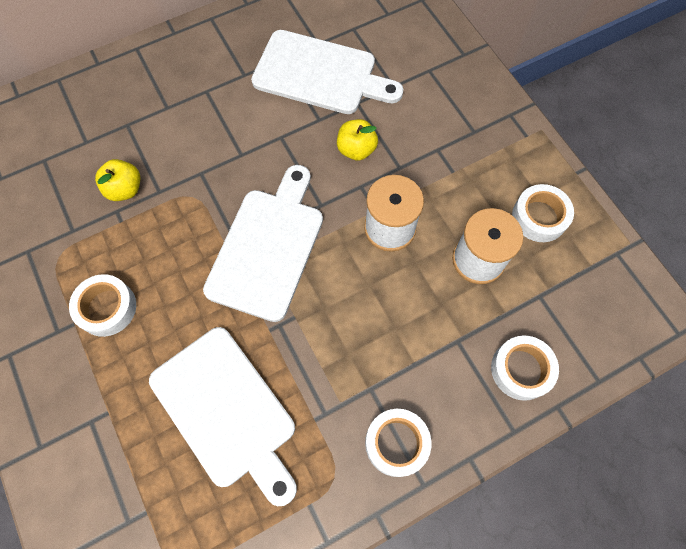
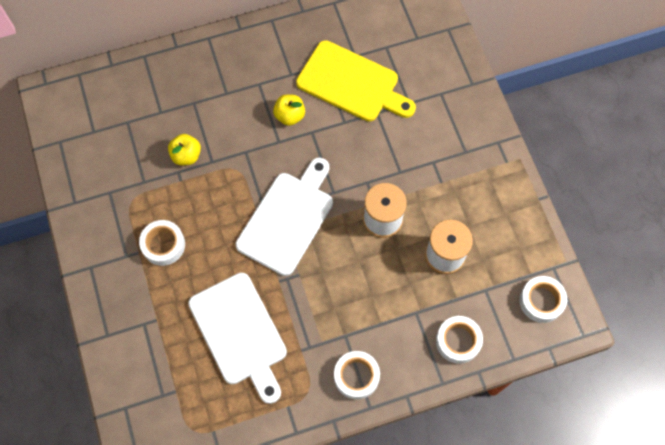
camera: 10 degrees right, 0 degrees up
(320, 74) = (352, 83): white cutting board -> yellow cutting board
(356, 149) = (369, 152): yellow apple -> yellow apple (290, 116)
(539, 217) = (500, 229): white tape -> white tape (541, 301)

